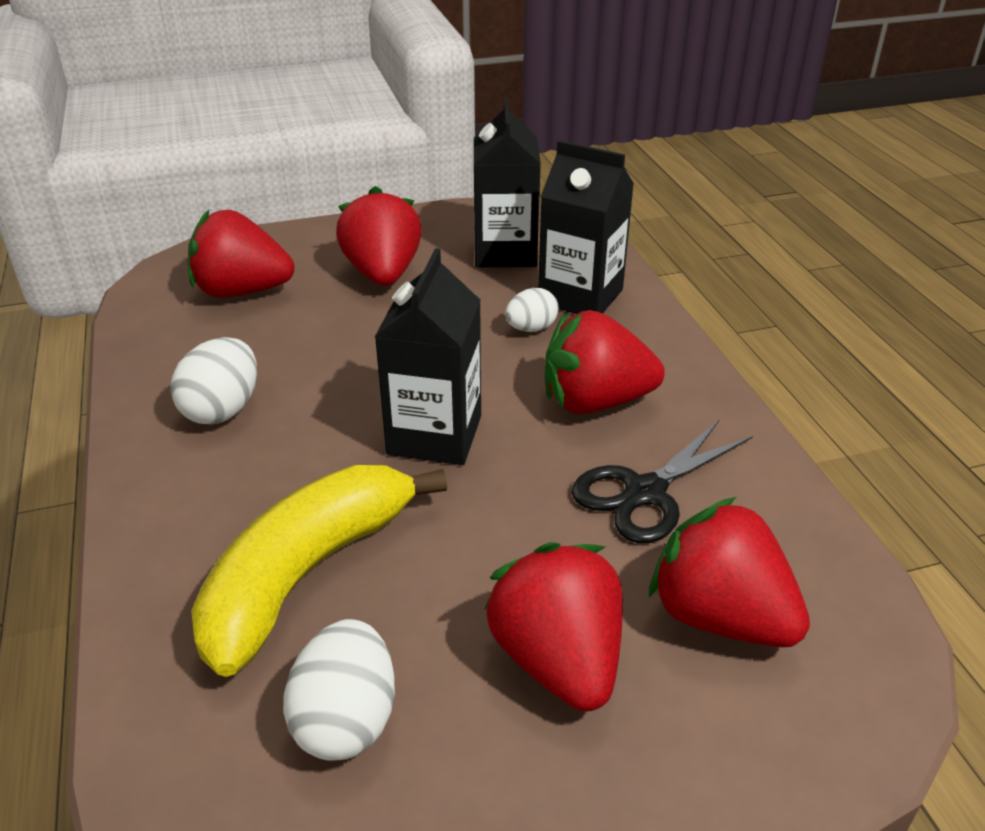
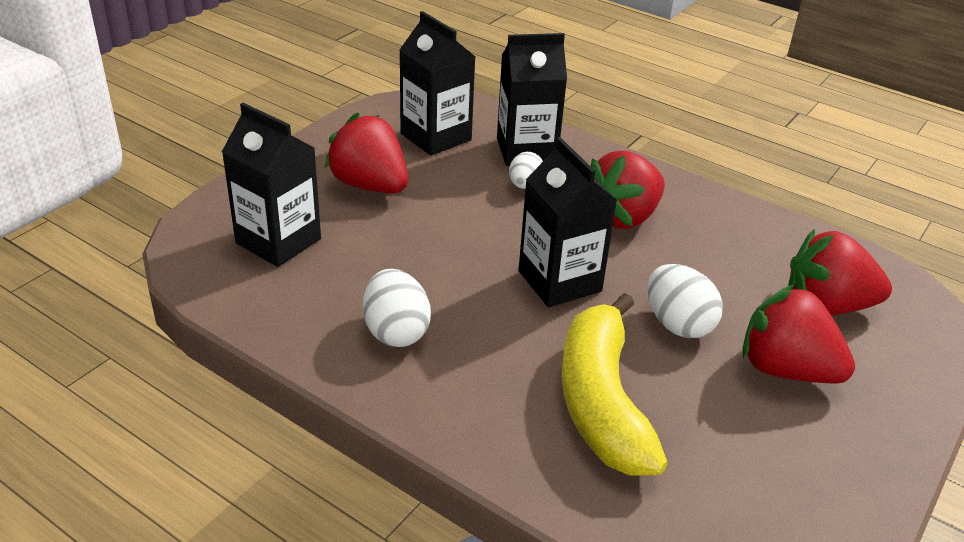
camera: 40 degrees left, 0 degrees up
(242, 291) = (278, 241): red strawberry -> black carton
(346, 719) = (731, 462): white egg -> white egg (678, 324)
(645, 492) = (715, 258): black scissors -> none

